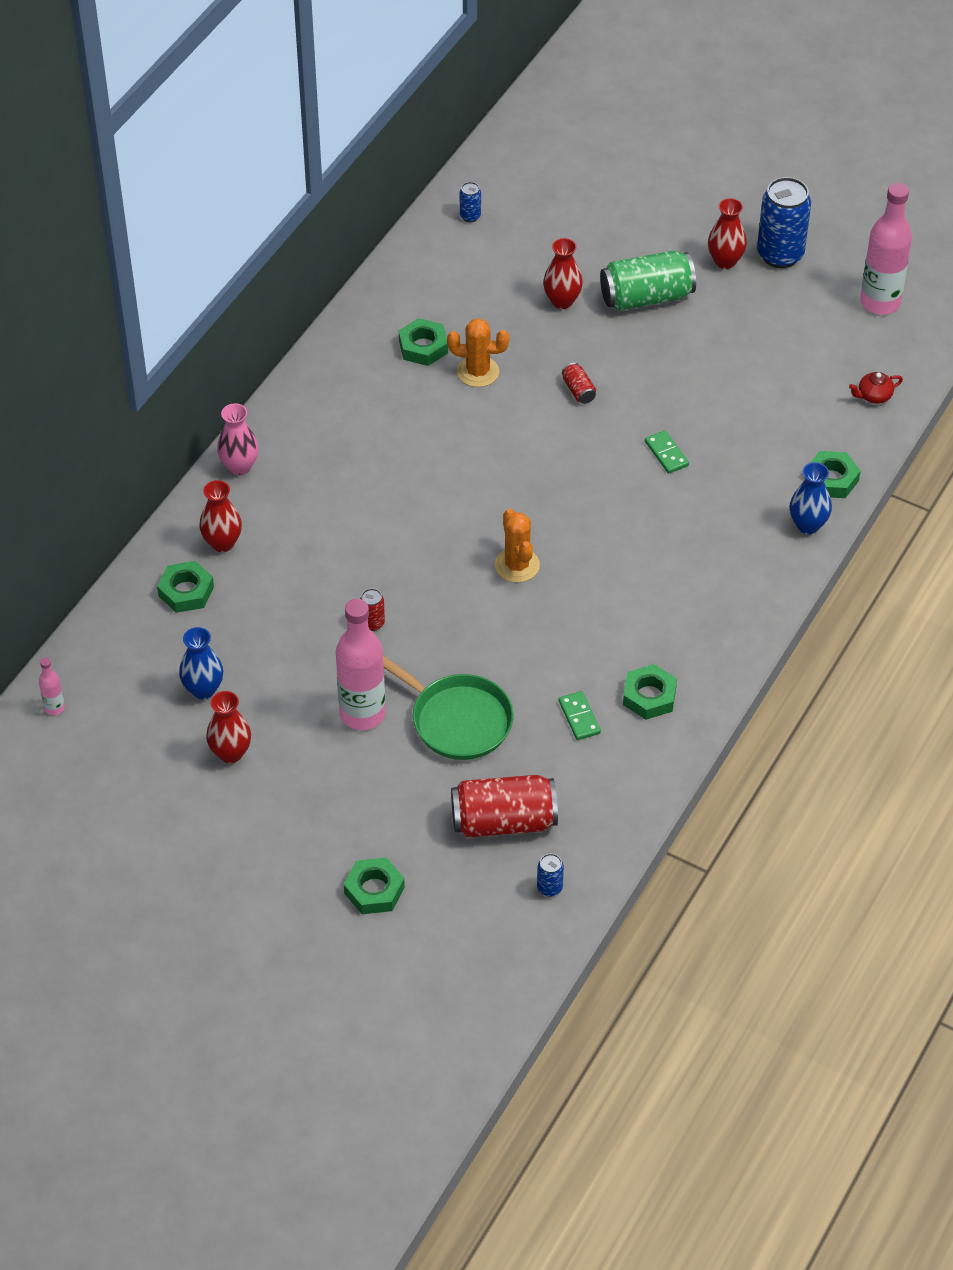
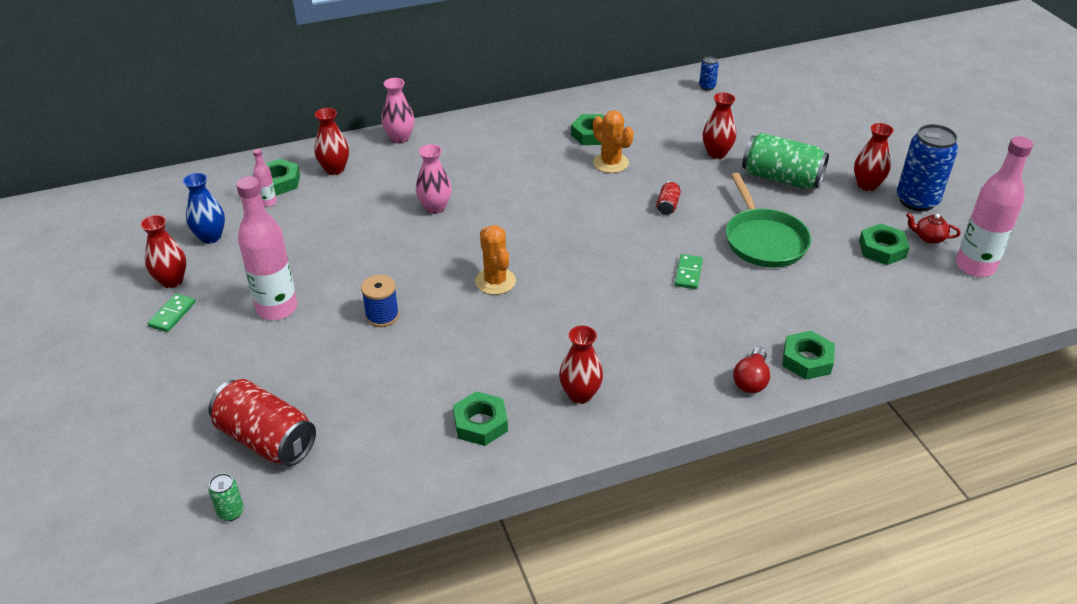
camera: 40 degrees right, 10 degrees down
(54, 708) = (123, 198): pink bottle -> pink bottle (268, 202)
(372, 623) = (358, 260): red can -> none
(373, 524) = (435, 207): none -> pink vase
(374, 890) = (123, 424): green nut -> green nut (882, 249)
(456, 720) = (328, 350): green pan -> green pan (764, 240)
(461, 660) = (382, 316): none -> blue spool
(517, 565) = (495, 281): orange cactus -> orange cactus turned 45 degrees counterclockwise
(549, 888) = (231, 512): blue can -> green can
(579, 717) = (411, 404): green domino -> green domino (172, 314)
(696, 622) = (580, 394): none -> red vase
(808, 525) = (751, 380): blue vase -> red light bulb
(874, 396) = (906, 323): red teapot -> red teapot (928, 237)

